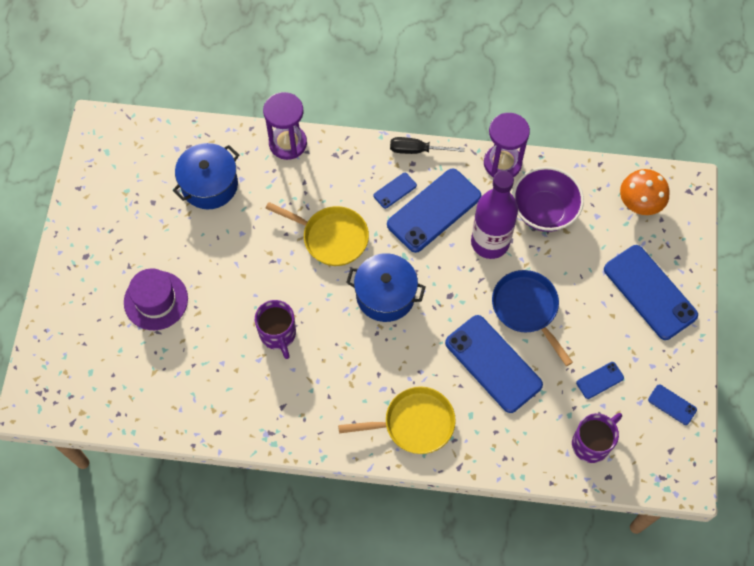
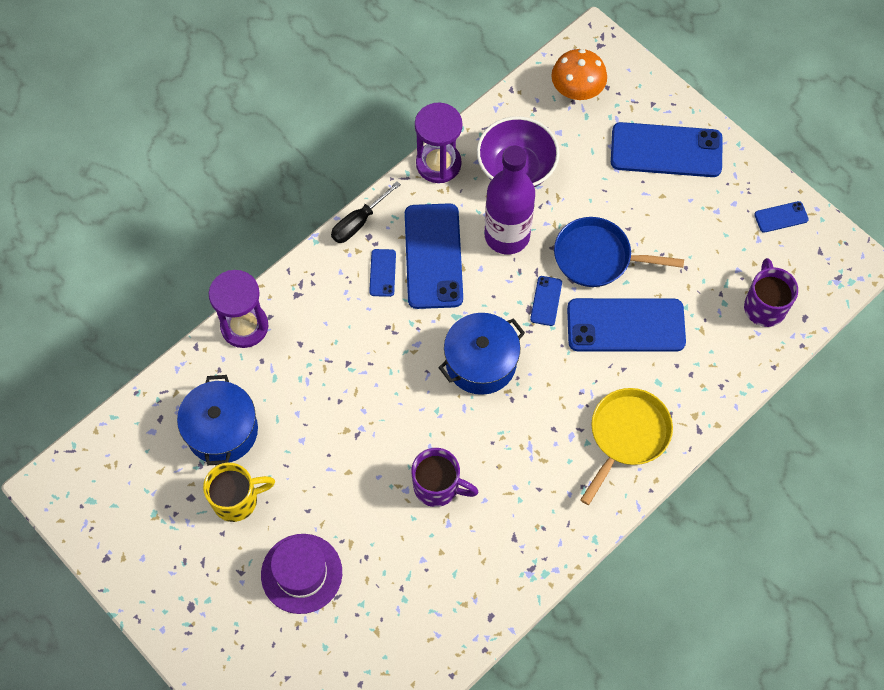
camera: 50 degrees left, 0 degrees up
(172, 228) = (237, 500): none -> yellow mug
(331, 237) = (380, 364): yellow pan -> none
(600, 380) = (713, 254): blue phone -> blue phone (546, 301)

